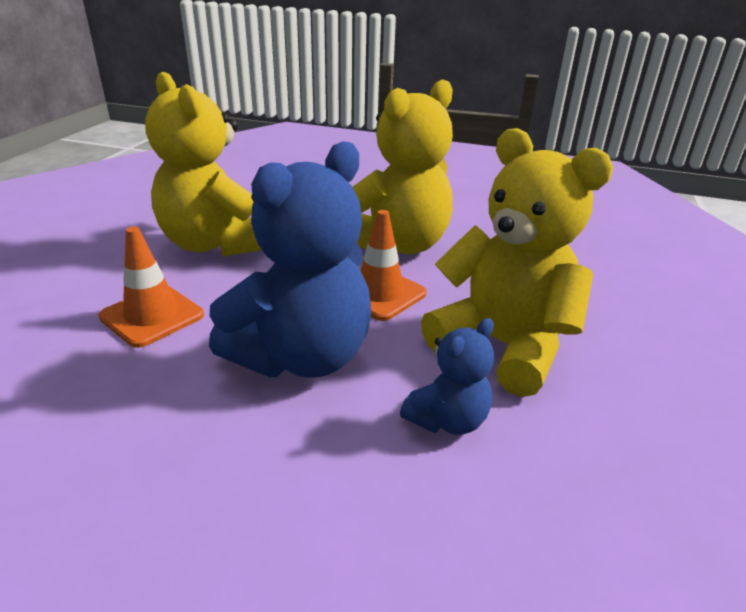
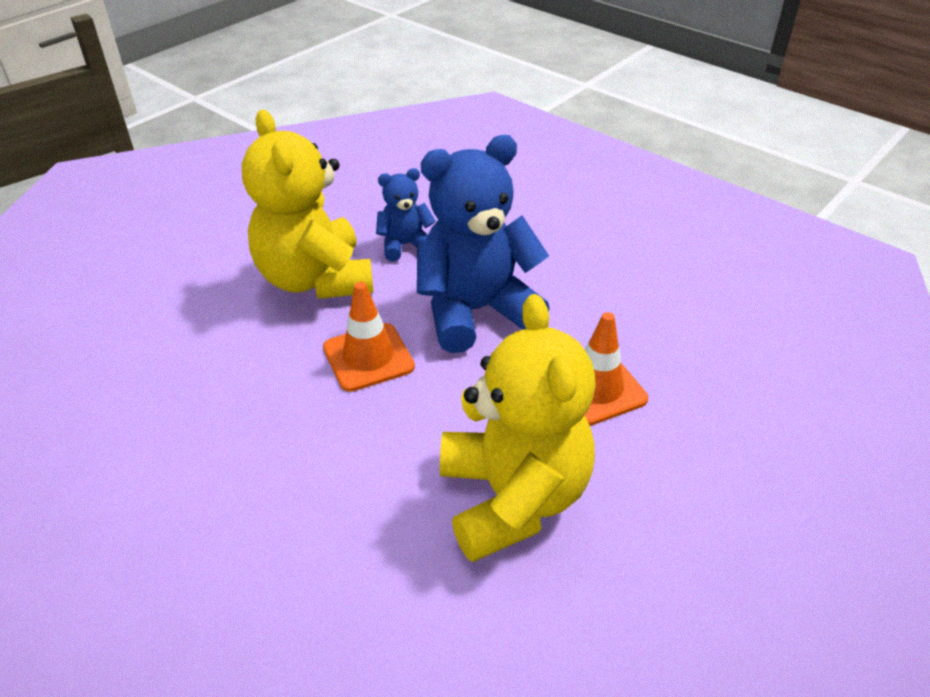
camera: 155 degrees left, 10 degrees up
(398, 245) = (287, 428): yellow teddy bear -> none

